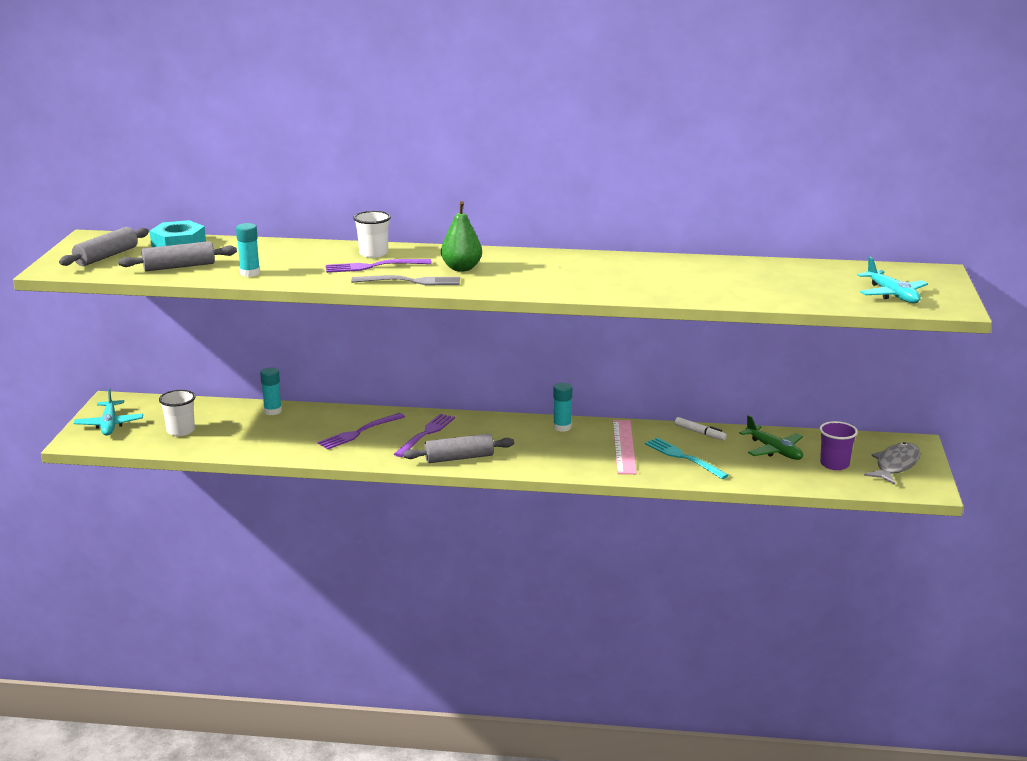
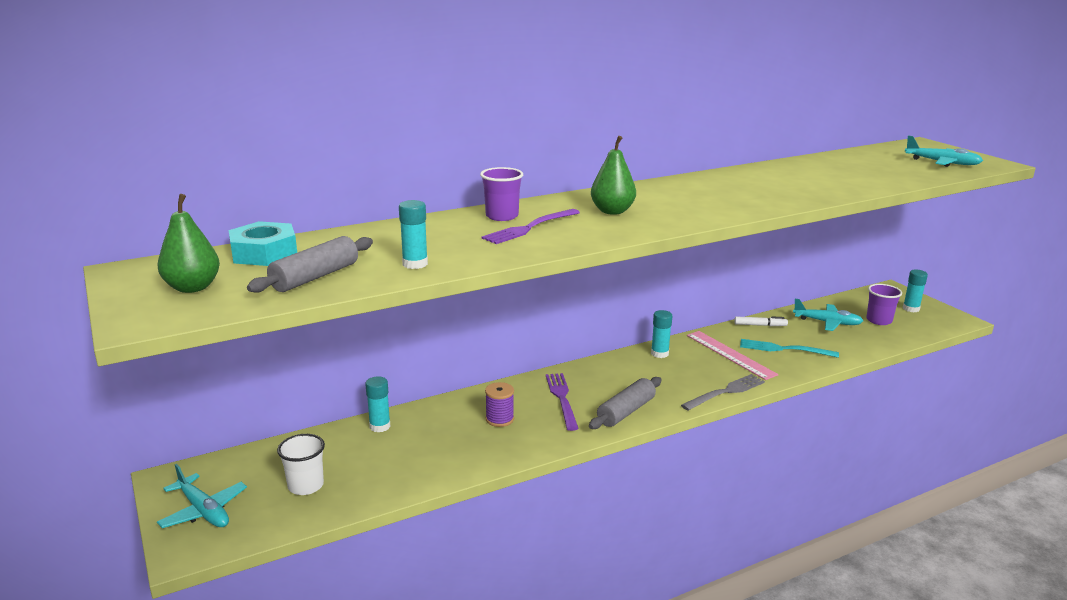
camera: 35 degrees left, 0 degrees up
(106, 256) = (192, 288): grey rolling pin -> green pear
(358, 433) = (499, 419): purple fork -> purple spool
(373, 253) = (502, 216): white cup -> purple cup
(411, 281) = (597, 233): grey fork -> grey fork (726, 392)
(774, 450) = (827, 322): green plane -> turquoise plane
(895, 465) = (911, 309): grey fish -> turquoise glue stick

